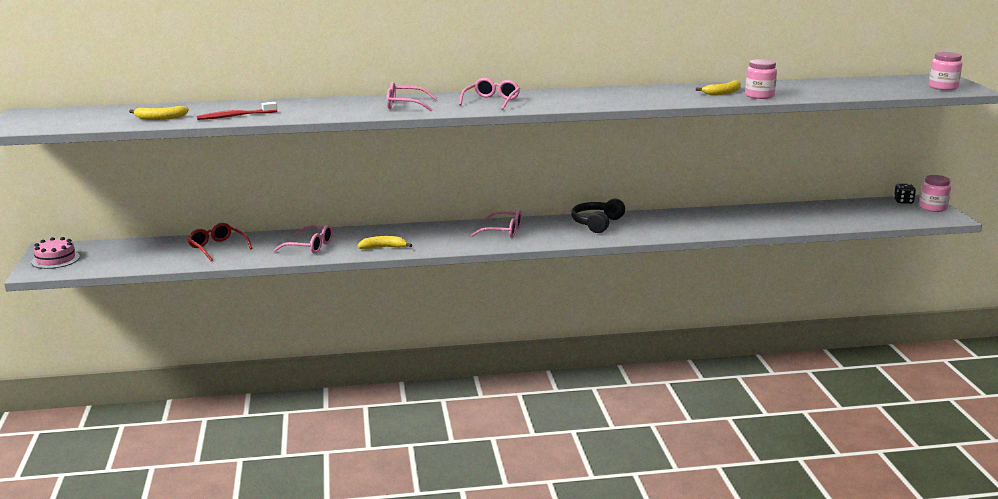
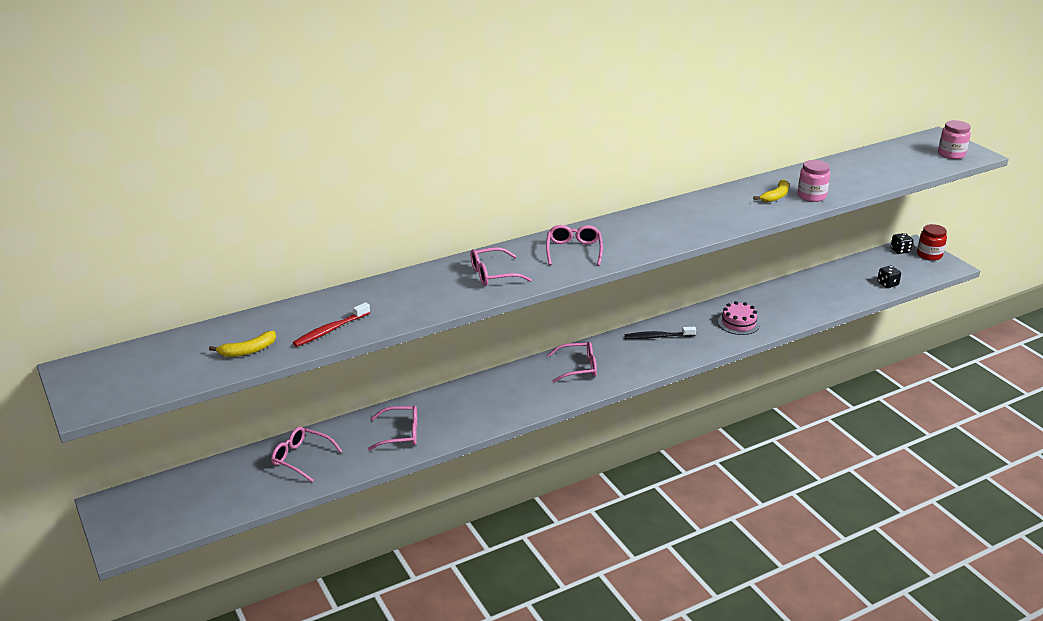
camera: 20 degrees left, 10 degrees up
(55, 259) = (129, 520): pink cake -> pink cake (738, 323)
(217, 248) = (301, 458): red glasses -> pink glasses
(383, 247) = (478, 419): yellow banana -> none
(597, 223) = (658, 337): black headphones -> black toothbrush
(866, 220) = (887, 284): none -> black dice
(933, 208) = (929, 255): pink jar -> red jar

